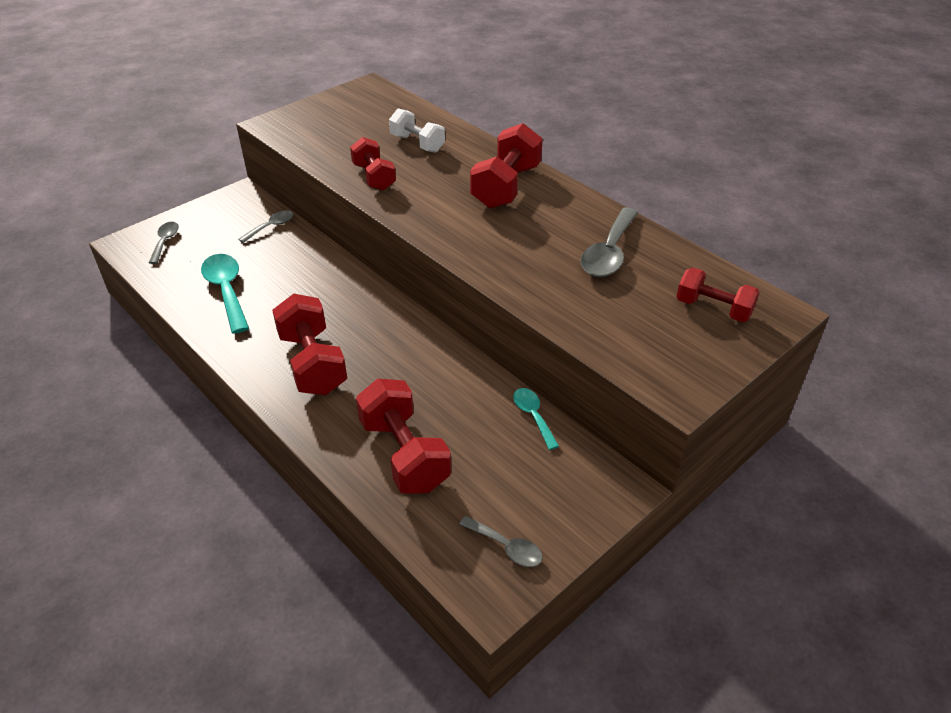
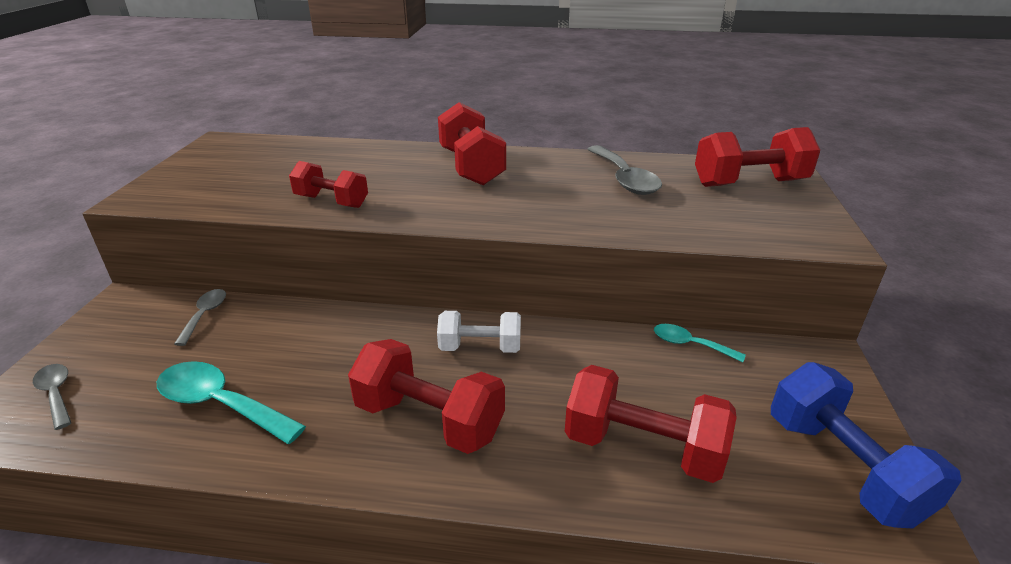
camera: 40 degrees left, 10 degrees down
(417, 144) = (338, 165): white dumbbell -> white dumbbell (480, 347)
(506, 547) = (842, 467): grey spoon -> blue dumbbell
(713, 309) = (749, 183): red dumbbell -> red dumbbell, size x1.54

